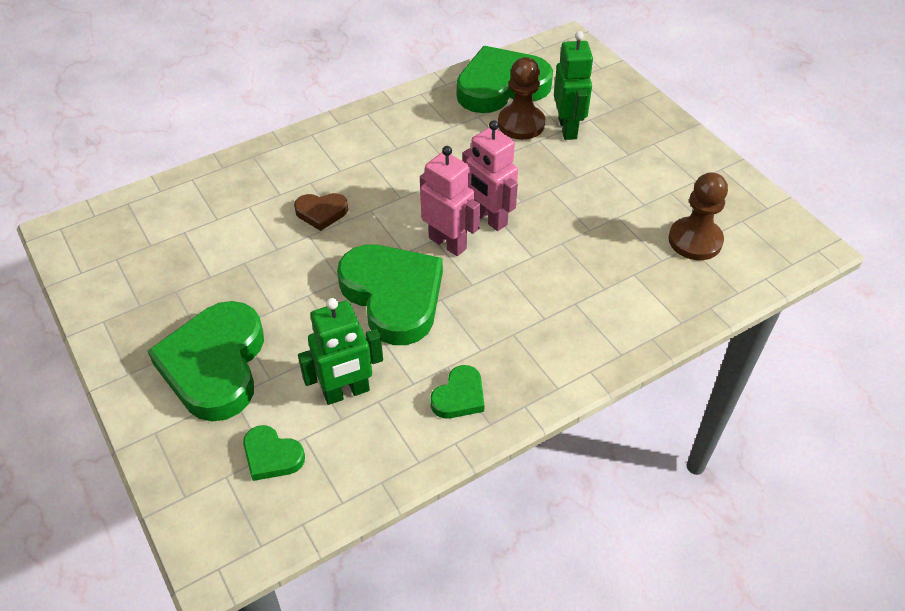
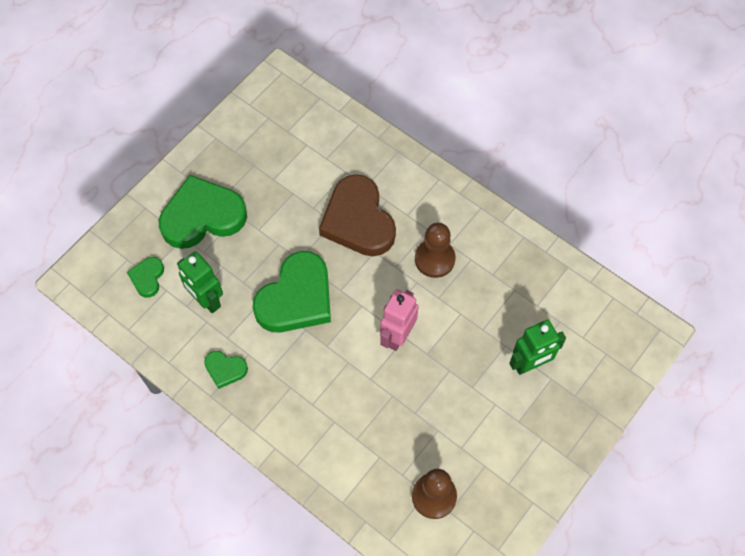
camera: 70 degrees right, 15 degrees up
(321, 212) = (358, 220): brown heart -> brown heart, size x2.14
(448, 243) = (361, 316): pink robot -> none
(501, 86) = (562, 295): green heart -> none
(521, 124) = (519, 326): brown pawn -> brown pawn (434, 259)

